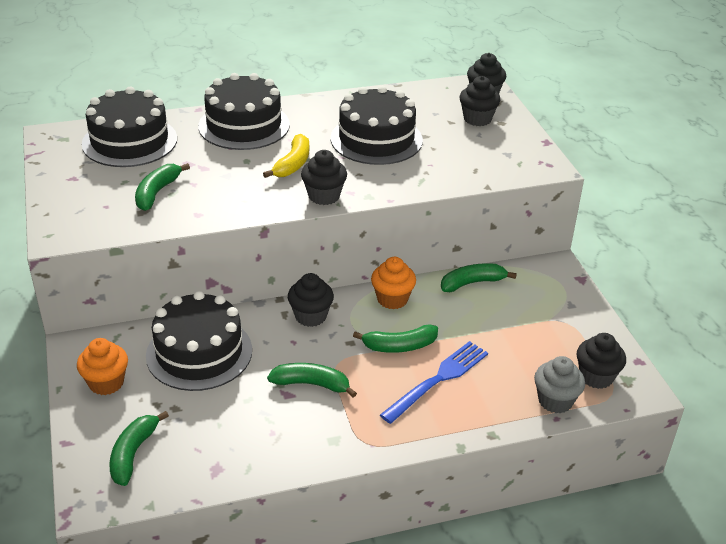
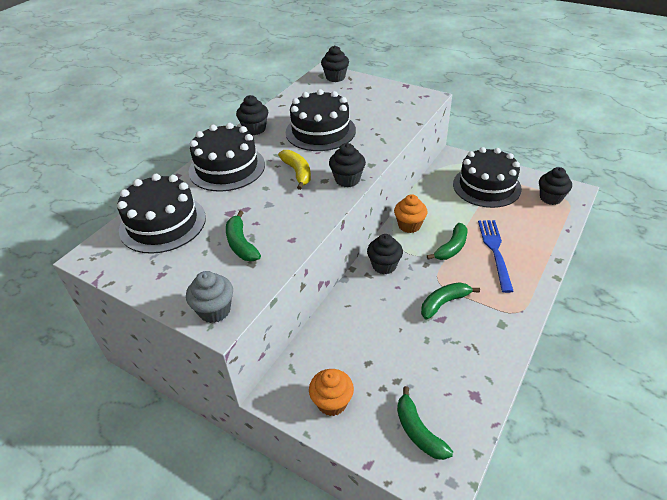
camera: 40 degrees left, 5 degrees up
(199, 352) = (357, 335): black cake -> black cake (486, 186)
(472, 283) = (432, 190): green banana -> none
(477, 119) = (354, 91): black cupcake -> black cupcake (254, 129)
(555, 401) = (554, 222): grey cupcake -> grey cupcake (214, 310)

